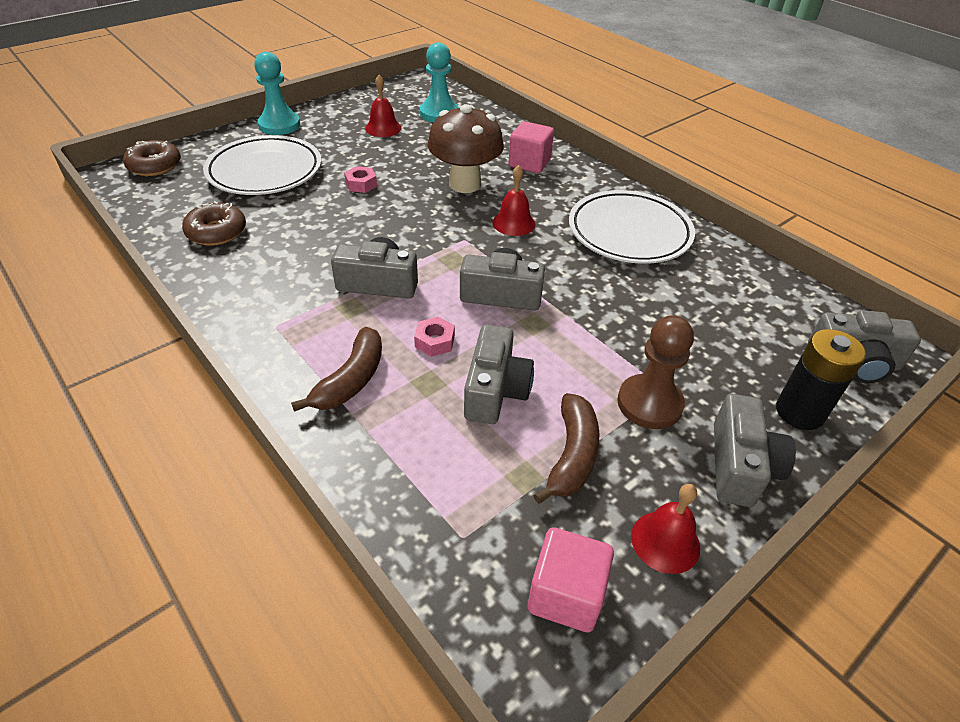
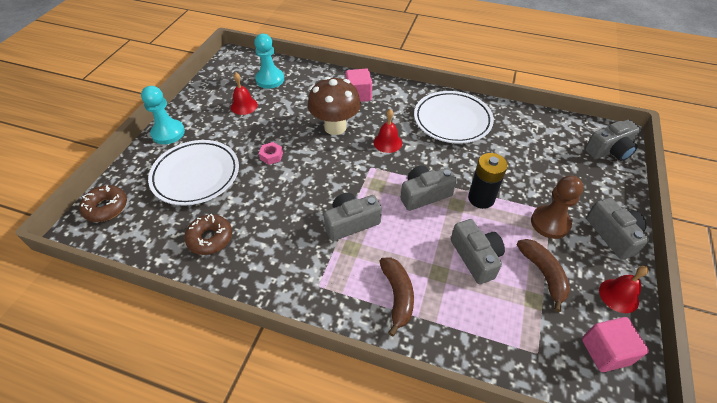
camera: 30 degrees left, 5 degrees up
(434, 341) = (418, 245): pink nut -> none
(799, 412) = (611, 191): black battery -> black battery (481, 198)

